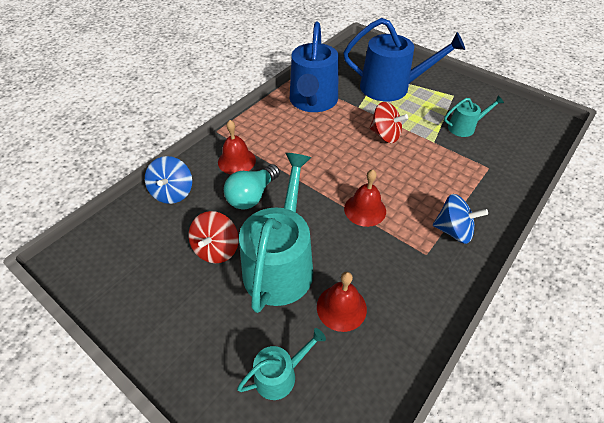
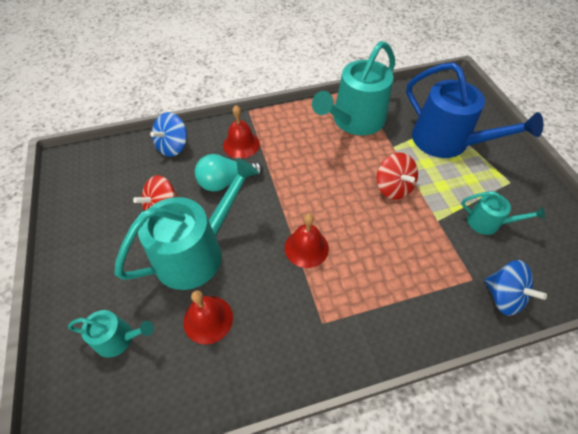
camera: 35 degrees right, 5 degrees up
(313, 101) = (354, 121): blue watering can -> turquoise watering can
(453, 230) = (370, 318): blue spinning top -> blue spinning top (503, 296)

